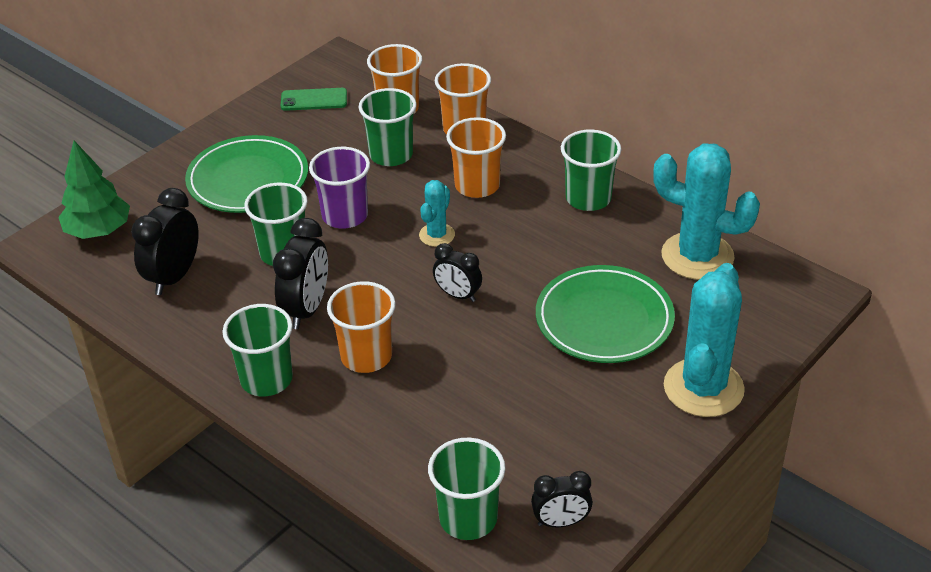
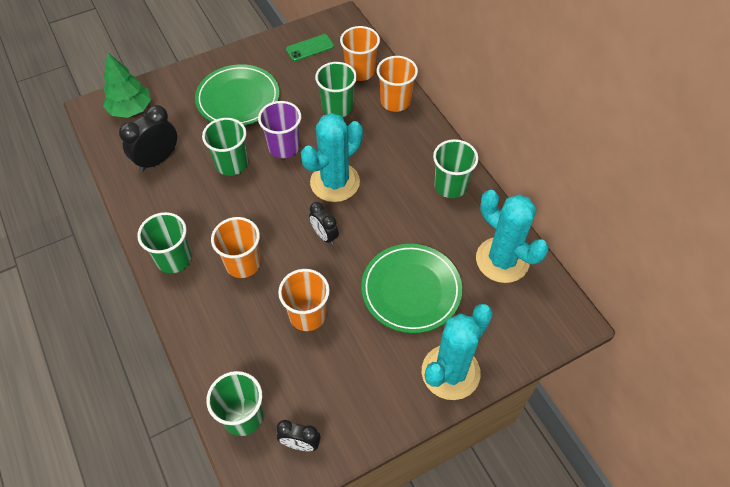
camera: 20 degrees right, 15 degrees up
(306, 309) = (224, 213): black clock -> none
(314, 100) = (310, 48): green phone -> green phone turned 45 degrees counterclockwise
(437, 235) = (335, 182): turquoise cactus -> turquoise cactus, size x1.95
(477, 185) = (381, 151): orange cup -> orange cup (307, 315)

